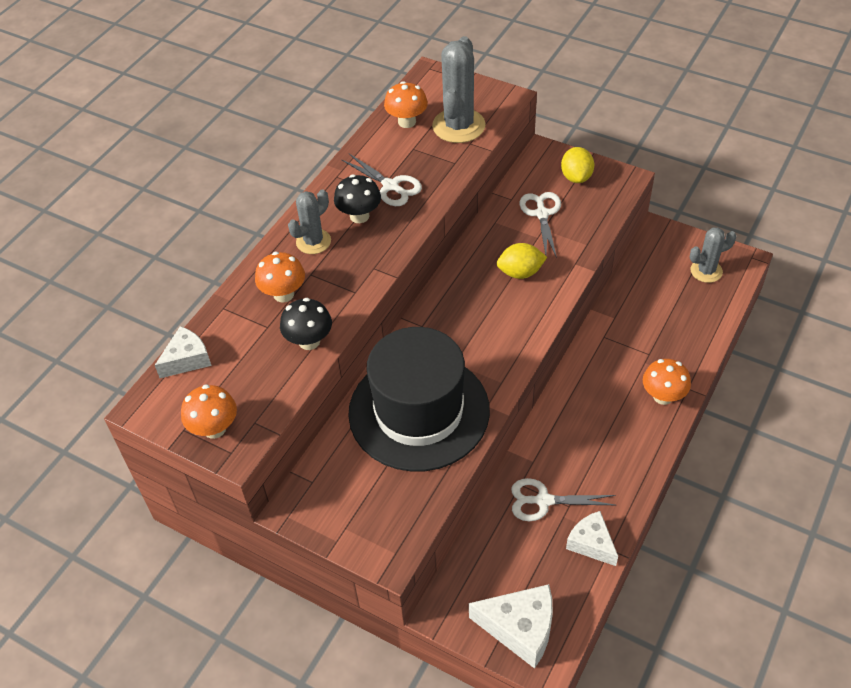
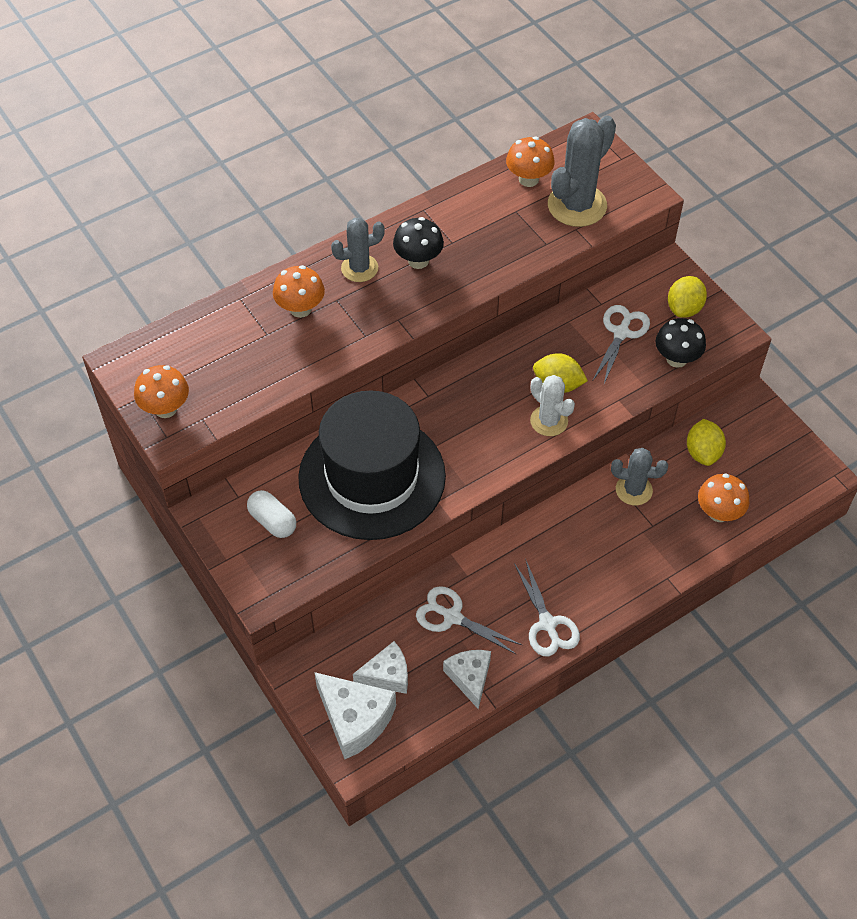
camera: 25 degrees right, 5 degrees up
(187, 359) = (180, 333): white cheese -> white cheese (387, 675)
(309, 341) = (295, 365): black mushroom -> black mushroom (676, 359)
(357, 488) = (272, 521): none -> white capsule
(391, 186) = (468, 242): white scissors -> white scissors (547, 624)
(533, 303) = (549, 421): none -> white cactus
(647, 283) = (703, 452): none -> yellow lemon
(663, 396) = (636, 574): orange mushroom -> orange mushroom (719, 513)
(706, 271) = (774, 468): grey cactus -> grey cactus (633, 490)

